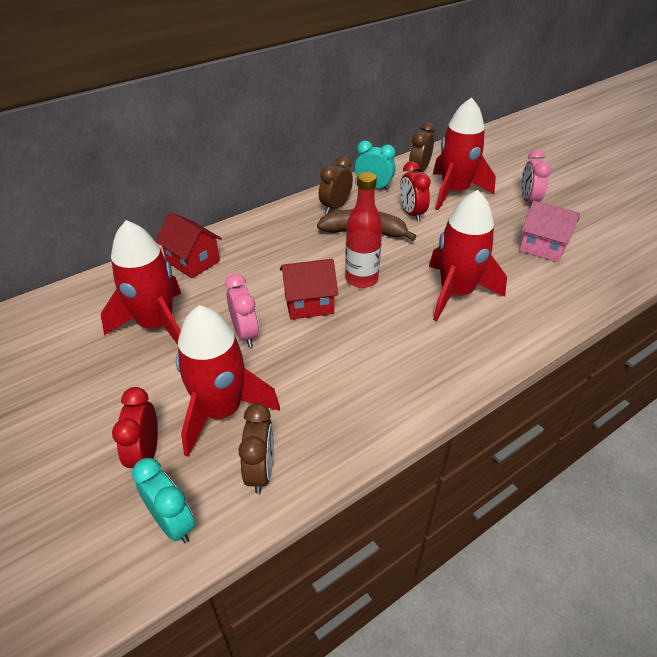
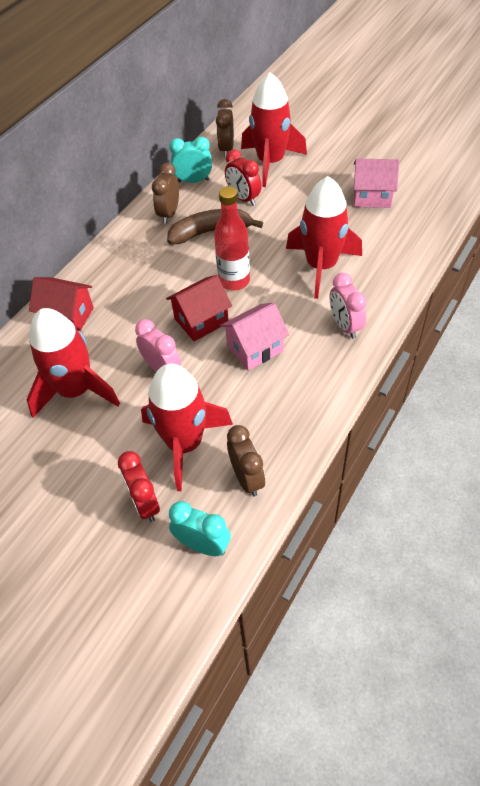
camera: 20 degrees left, 10 degrees up
(345, 346) = (255, 348): none -> pink house
(528, 201) = (339, 152): pink clock -> pink clock (345, 326)

